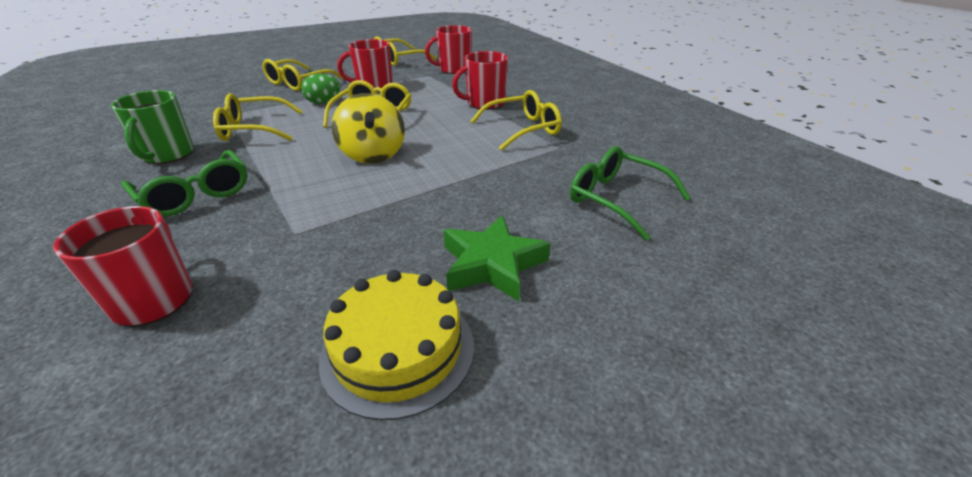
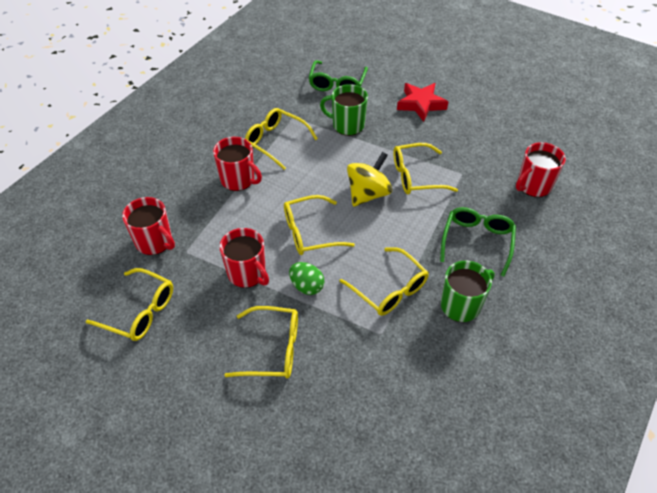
camera: 120 degrees left, 15 degrees up
(350, 194) = (416, 176): none -> yellow glasses
(398, 350) = (482, 108): yellow cake -> none
(492, 264) = (421, 104): green star -> red star
(507, 178) = (347, 125): none -> green mug

